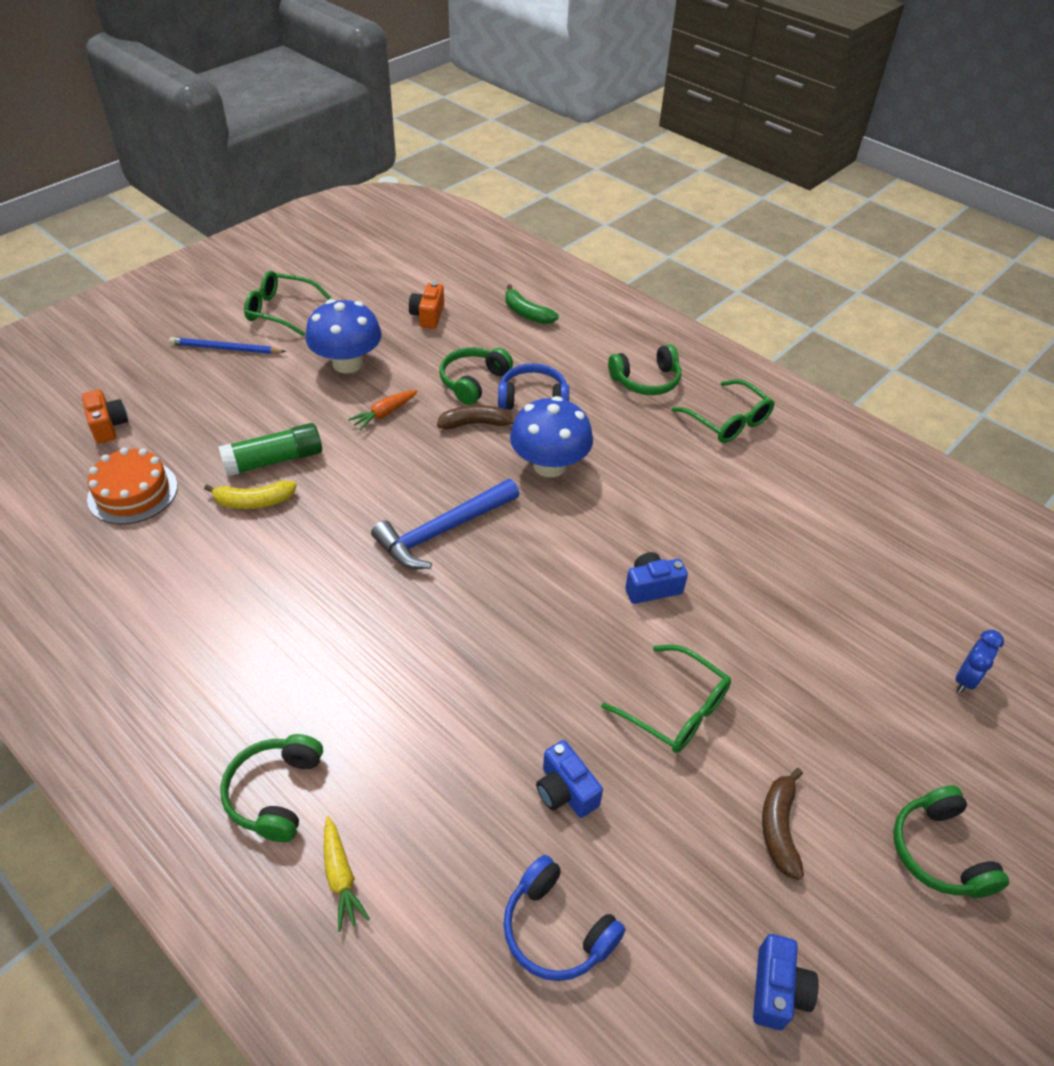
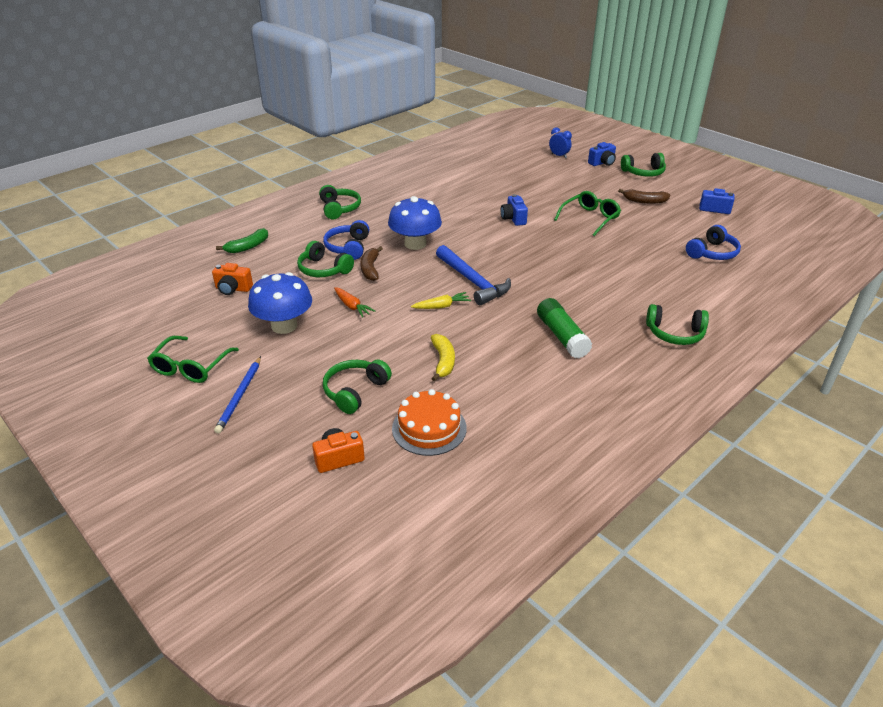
camera: 85 degrees left, 10 degrees down
(213, 429) = (355, 391): none -> green headphones
(274, 460) = (398, 355): green glue stick -> green glue stick (562, 336)
(341, 877) = (713, 310): yellow carrot -> yellow carrot (442, 306)
(565, 791) = (643, 248): blue camera -> blue camera (602, 163)
(728, 421) = (383, 188): green glasses -> none

